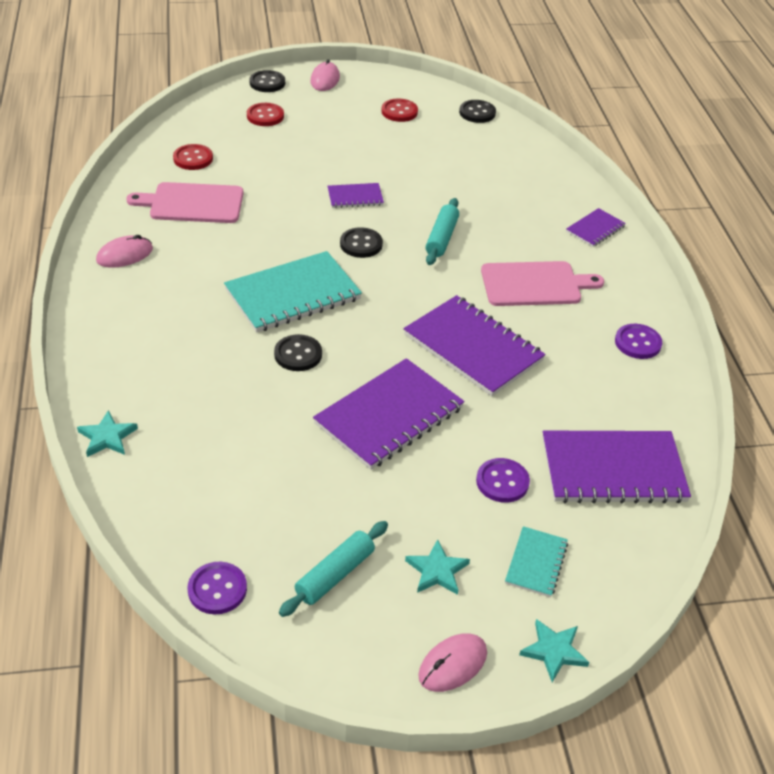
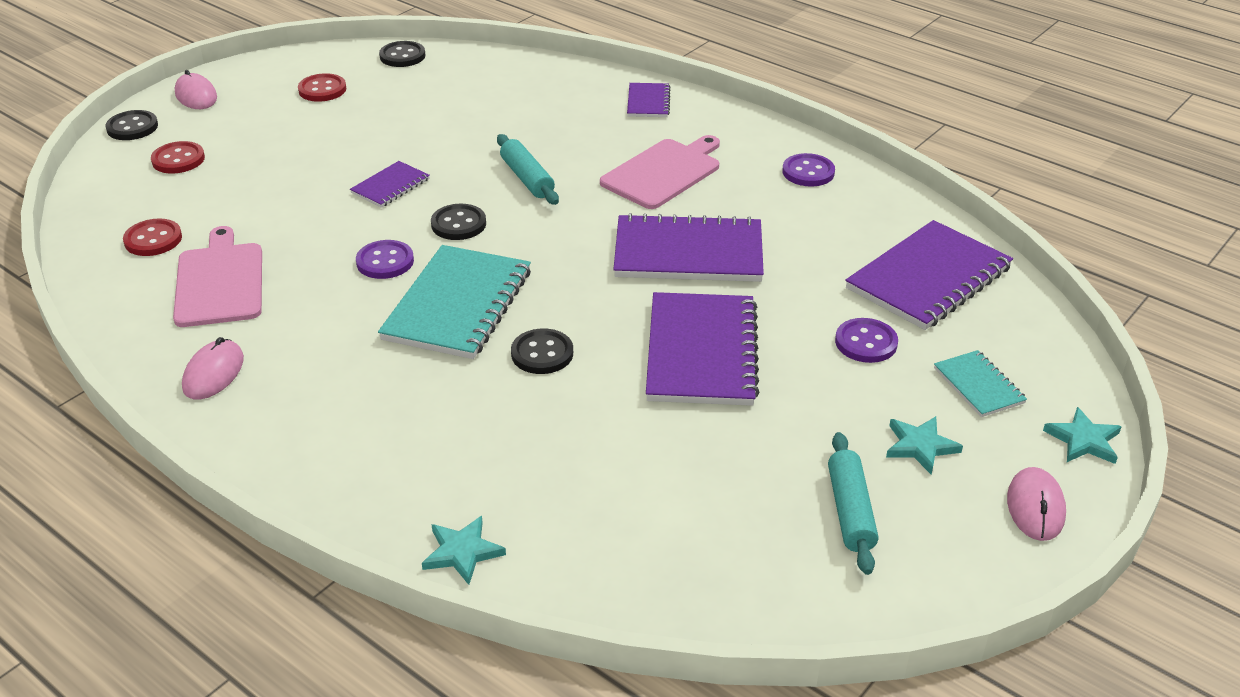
camera: 40 degrees left, 5 degrees down
(193, 203) = (219, 282): pink cutting board -> pink cutting board turned 120 degrees clockwise
(217, 589) = (774, 601): purple button -> purple button (385, 261)

